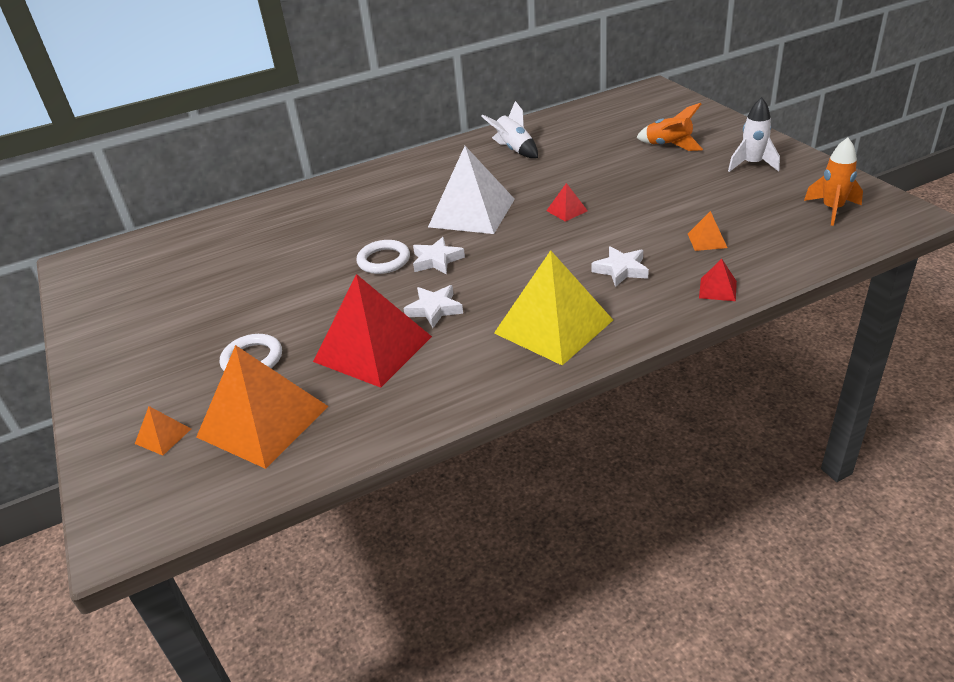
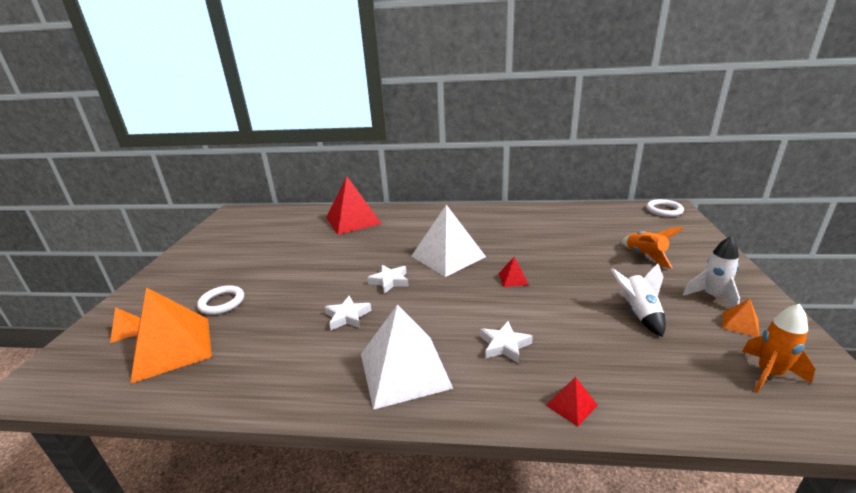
camera: 30 degrees right, 10 degrees down
(372, 349) = (282, 328): red pyramid -> red pyramid (353, 220)
(384, 260) = (361, 268): white ring -> white ring (664, 210)
(514, 150) = (522, 222): white rocket -> white rocket (639, 313)
(553, 326) = (404, 370): yellow pyramid -> white pyramid
(707, 240) = (605, 351): orange pyramid -> orange pyramid (740, 324)

